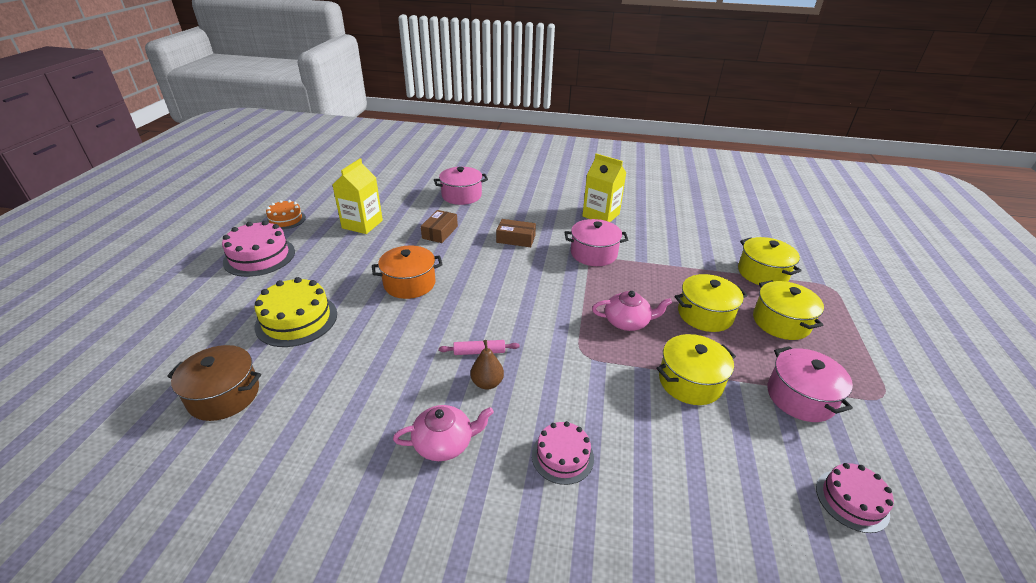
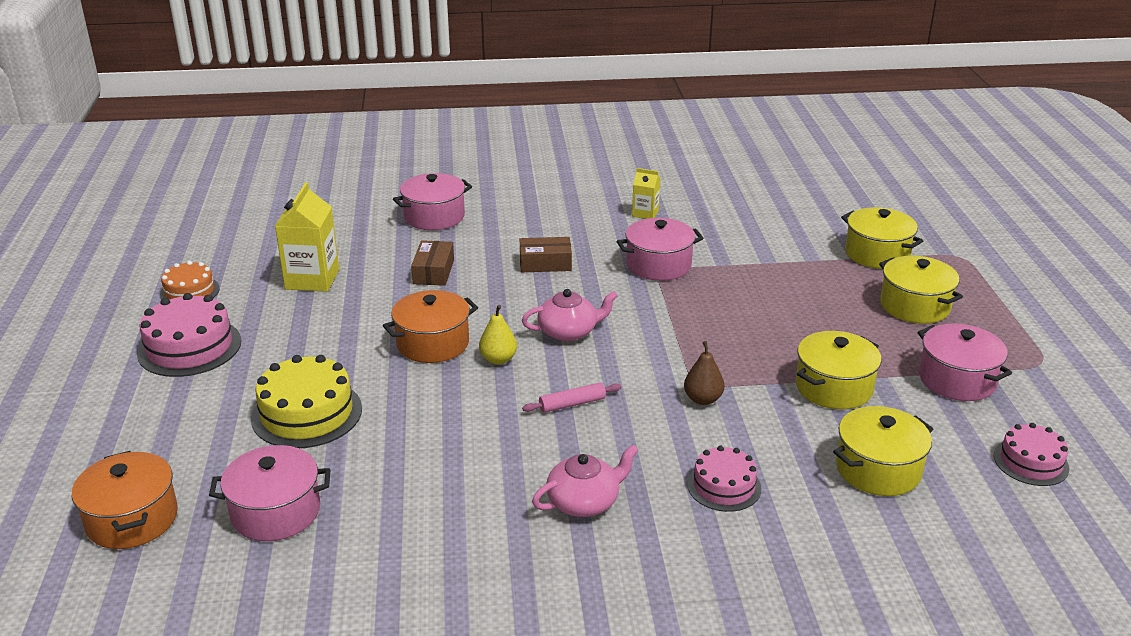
camera: 15 degrees left, 5 degrees down
(132, 378) = (132, 519): none -> orange pot
(224, 395) = (276, 512): brown pot -> pink pot
(446, 304) = (498, 359): none -> yellow pear
(487, 383) = (600, 434): brown pear -> brown pear (703, 399)
(601, 215) = (645, 213): yellow carton -> yellow carton, size x0.55
(627, 322) = (737, 338): pink teapot -> pink teapot (569, 332)
(705, 314) = (825, 313): yellow pot -> yellow pot (878, 469)

